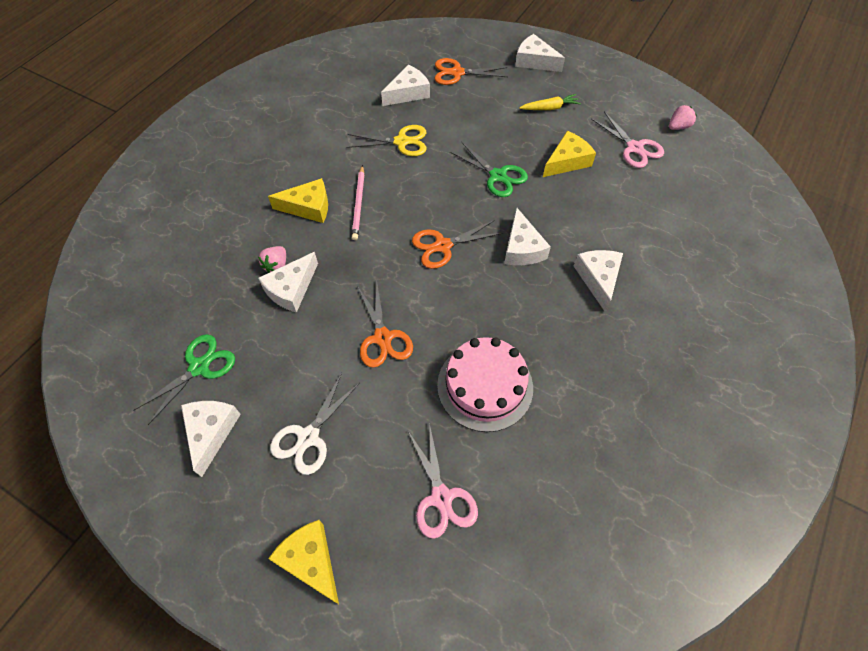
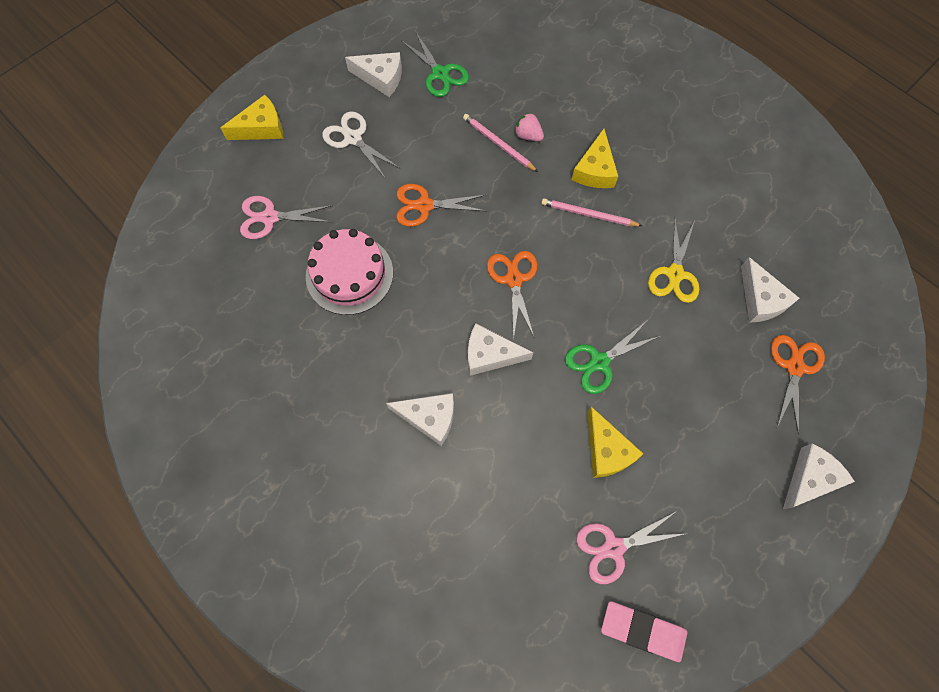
camera: 105 degrees right, 10 degrees up
(291, 289) = (498, 144): white cheese -> pink pencil
(550, 108) = (708, 464): yellow carrot -> none
(678, 127) = (642, 630): pink strawberry -> pink eraser

